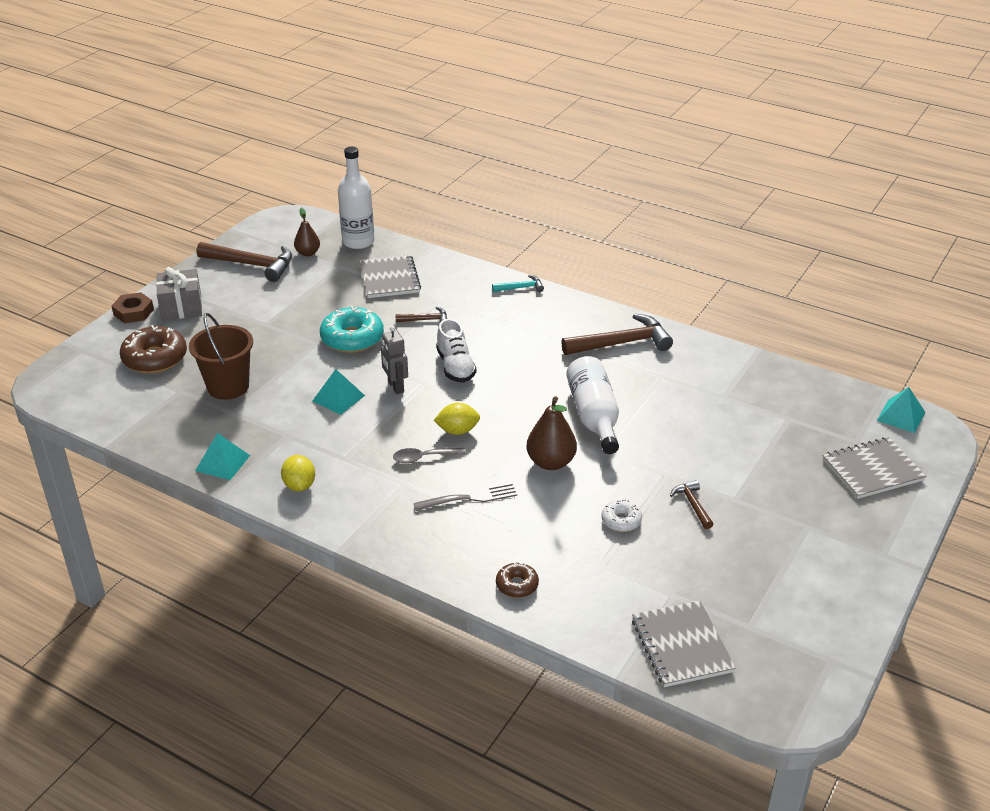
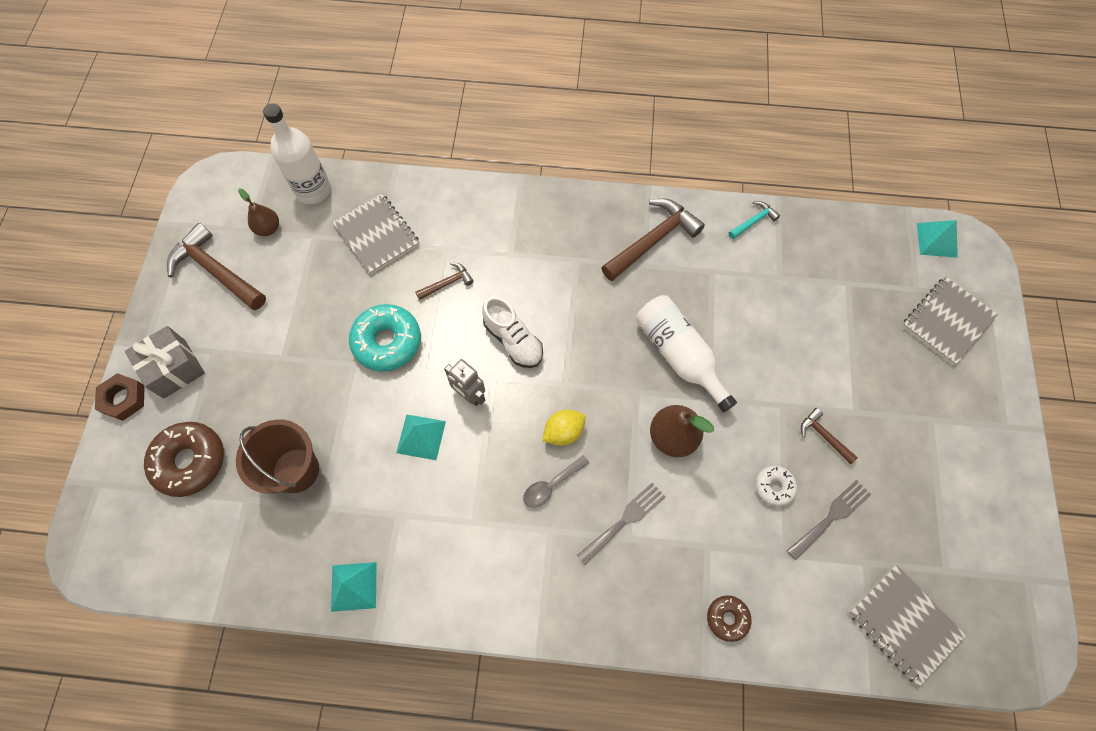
camera: 25 degrees left, 30 degrees up
(252, 265) = (216, 271): brown hammer -> brown hammer turned 135 degrees counterclockwise
(299, 485) = (451, 582): yellow lemon -> none
(521, 288) = (517, 198): turquoise hammer -> turquoise hammer (753, 221)
(661, 556) = (831, 517): none -> grey fork

